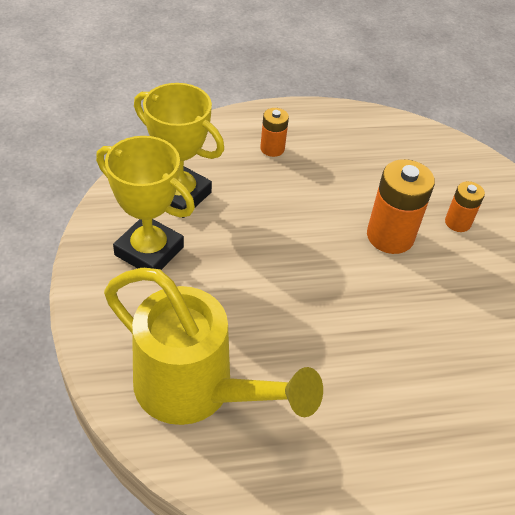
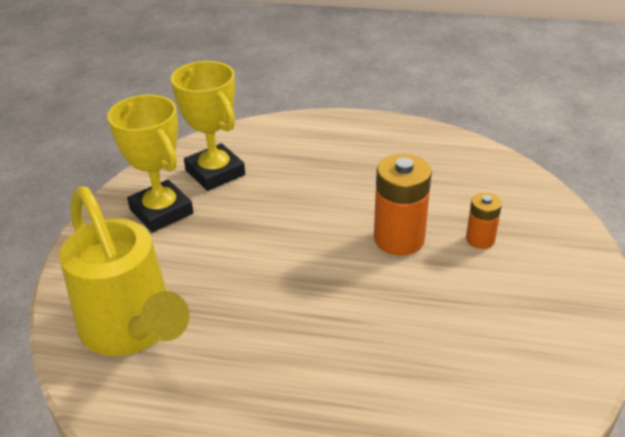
camera: 25 degrees right, 10 degrees down
(272, 148) = (324, 148): orange battery -> none

